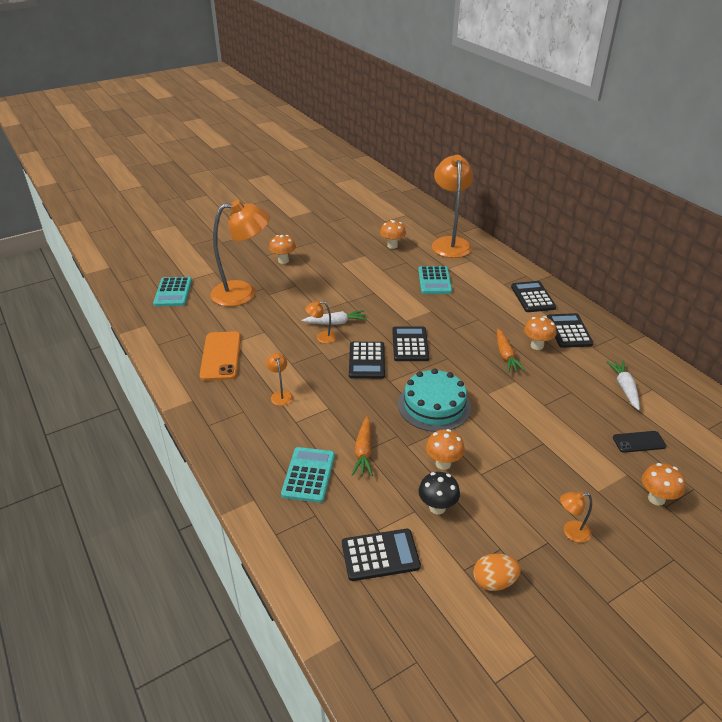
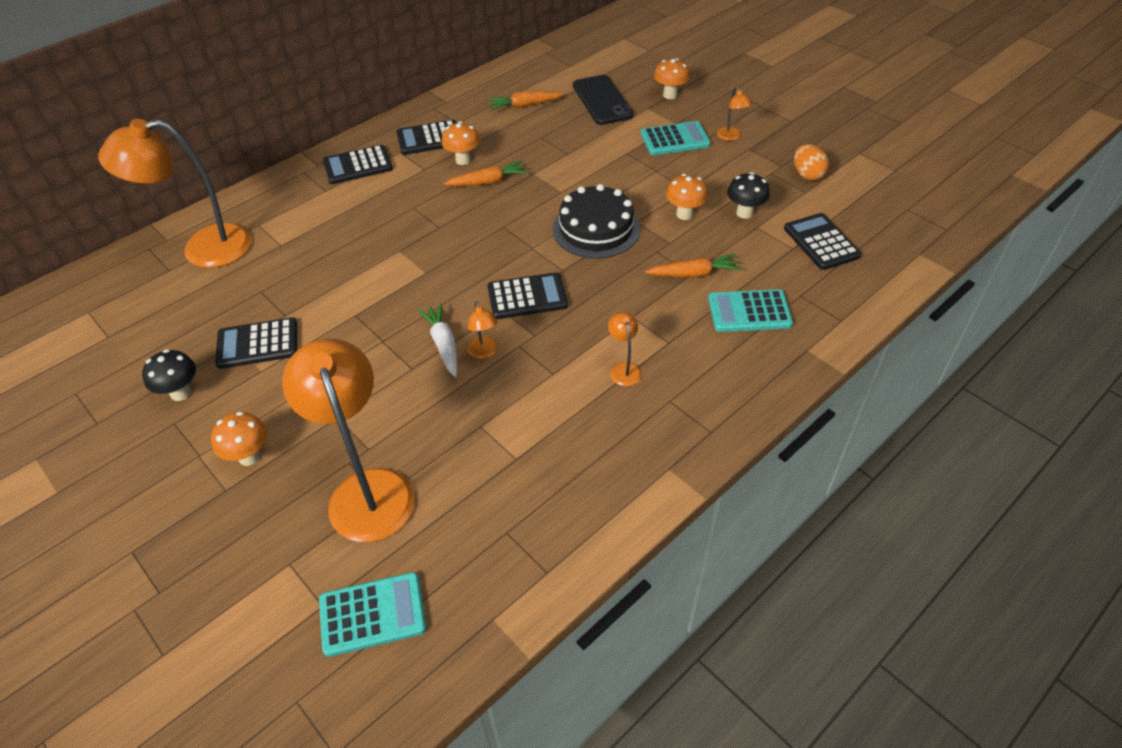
camera: 100 degrees left, 10 degrees up
(221, 356) = (557, 465): orange phone -> none
(280, 395) = (624, 369): orange lamp -> orange lamp turned 105 degrees clockwise
(335, 241) = (181, 393): none -> black mushroom
(392, 246) = (205, 314): orange mushroom -> none
(410, 344) = (482, 261): black calculator -> black calculator (257, 344)
(434, 281) = (318, 254): turquoise calculator -> turquoise calculator (675, 139)
(434, 405) = (596, 229): turquoise cake -> black cake
(624, 388) = (524, 105): white carrot -> orange carrot
(639, 442) = (602, 100): black phone -> black phone, size x1.75

